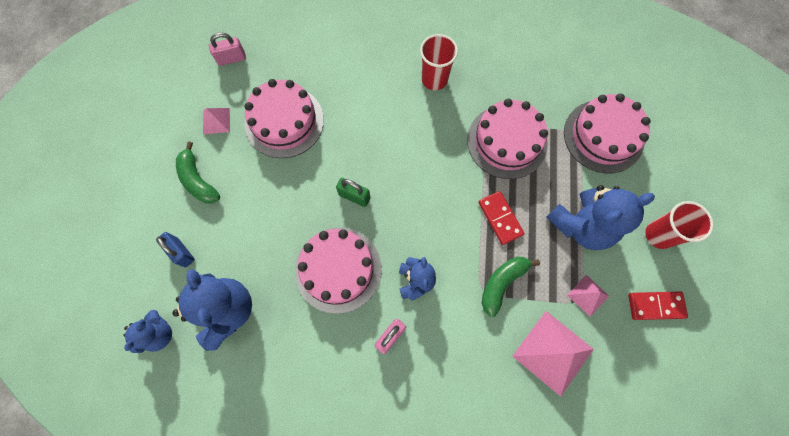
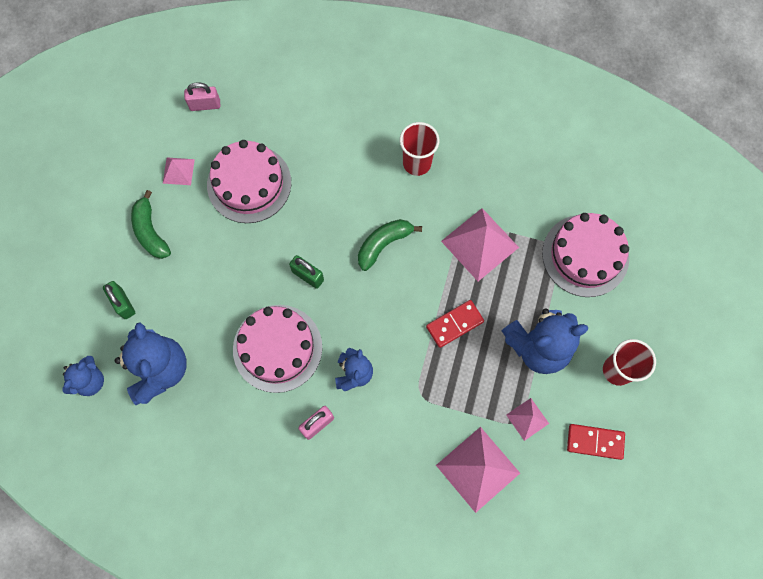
camera: 10 degrees right, 0 degrees up
(182, 252) = (123, 303): blue padlock -> green padlock
(500, 218) = (454, 324): red domino -> red domino turned 75 degrees clockwise
(502, 283) = (441, 391): green banana -> green banana (383, 244)
(507, 141) = (480, 244): pink cake -> pink pyramid

